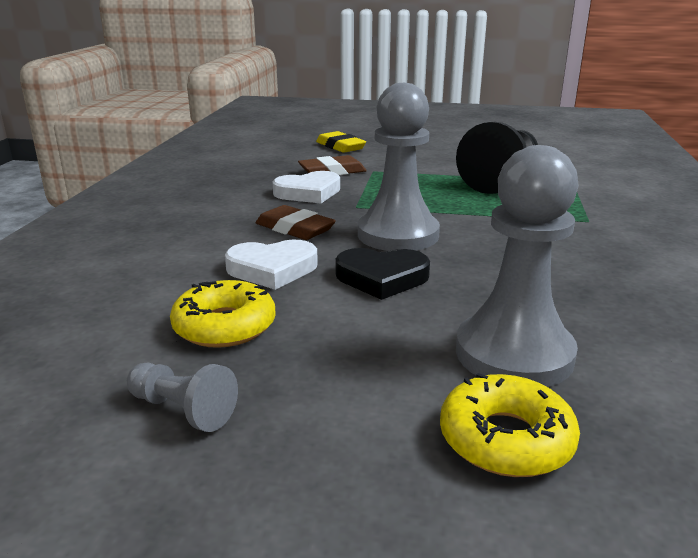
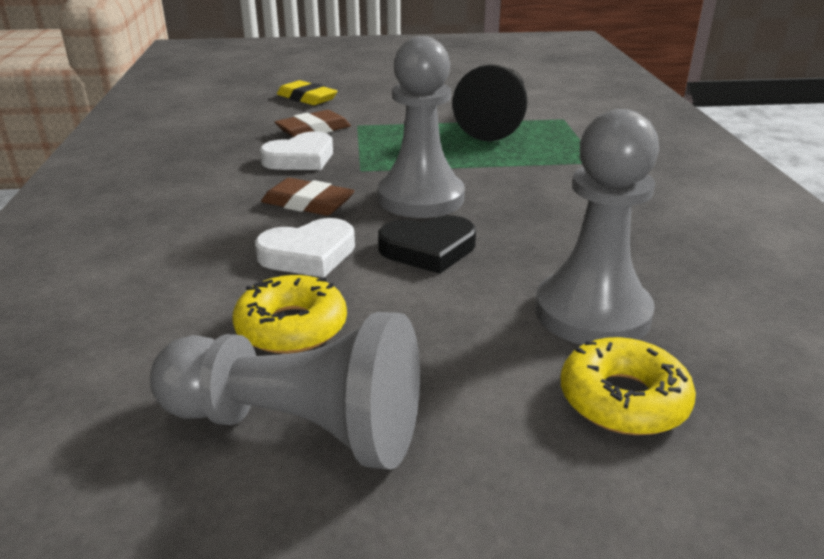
camera: 15 degrees left, 5 degrees up
(183, 410) = (298, 427): grey pawn -> grey pawn, size x2.10

